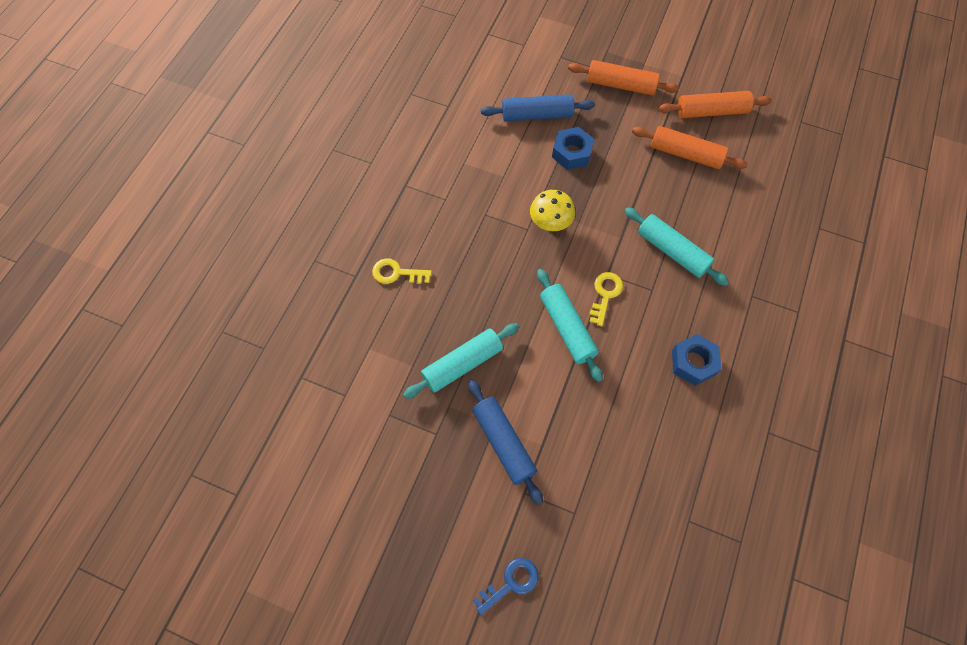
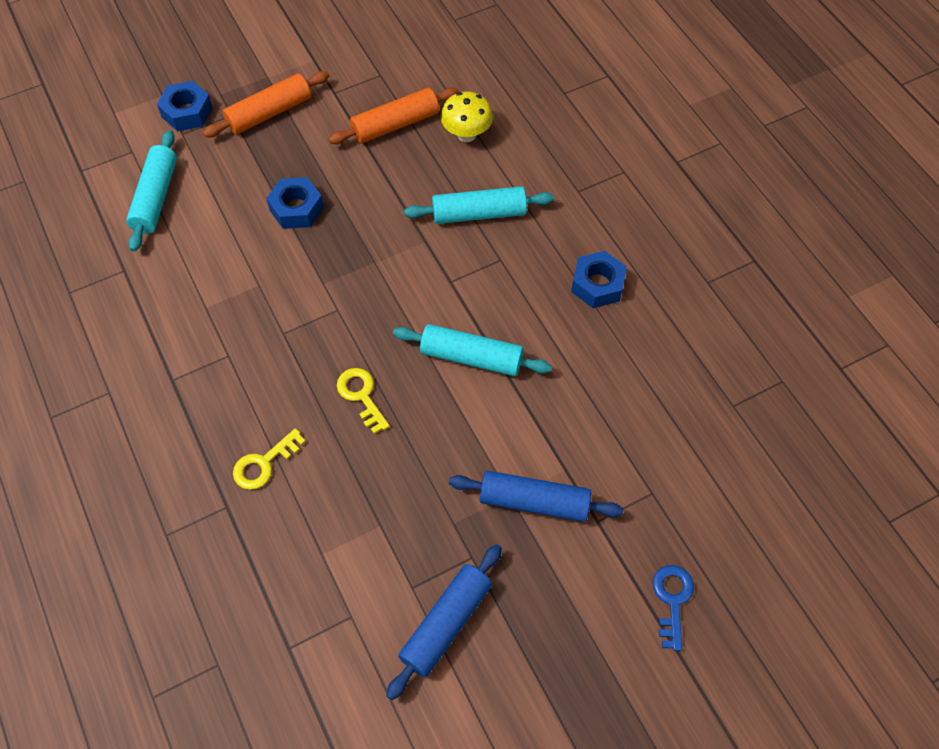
camera: 50 degrees left, 5 degrees down
(462, 364) = (422, 477): turquoise rolling pin -> turquoise rolling pin (155, 197)
(537, 115) = (223, 204): blue rolling pin -> blue rolling pin (446, 623)
(550, 223) = (351, 286): yellow mushroom -> yellow mushroom (466, 134)
(577, 47) = (187, 112): none -> blue nut
(605, 294) = (468, 299): yellow key -> yellow key (361, 395)
(711, 111) = (374, 71): orange rolling pin -> none

